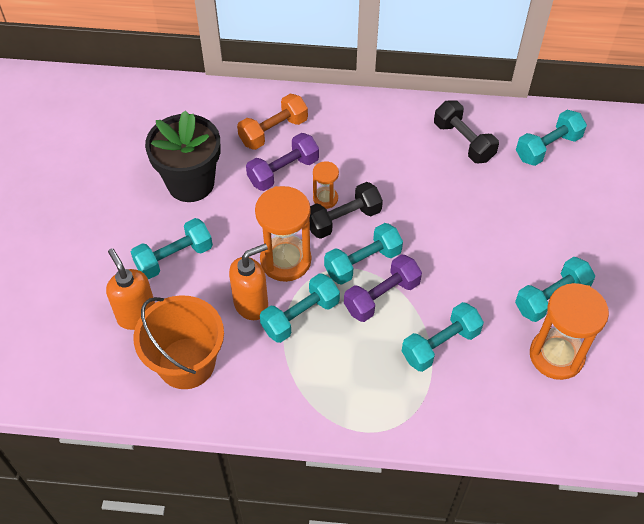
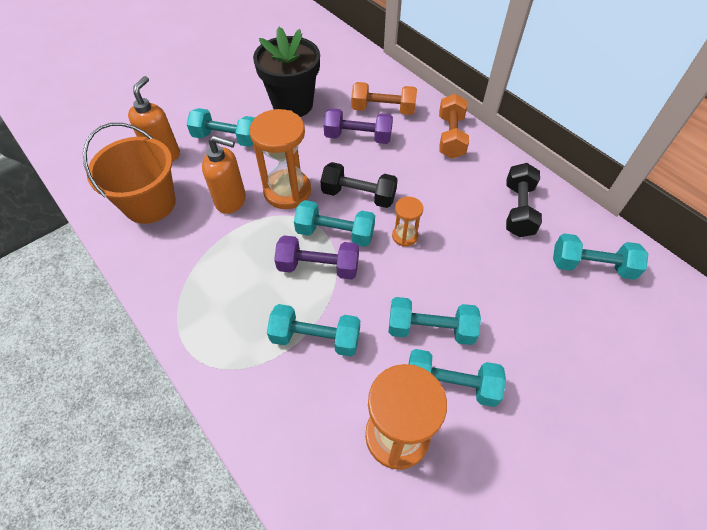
camera: 45 degrees right, 0 degrees up
(300, 316) = (249, 233): turquoise dumbbell -> turquoise dumbbell (430, 329)
(325, 198) = (364, 173): orange hourglass -> orange hourglass (405, 236)
(353, 117) = (451, 137): none -> orange dumbbell

